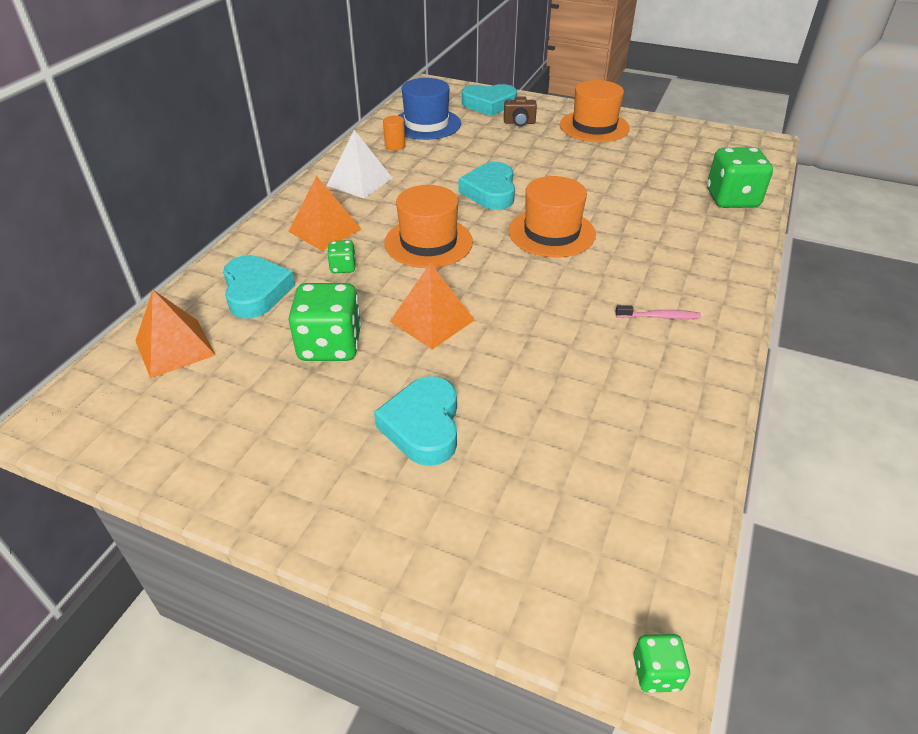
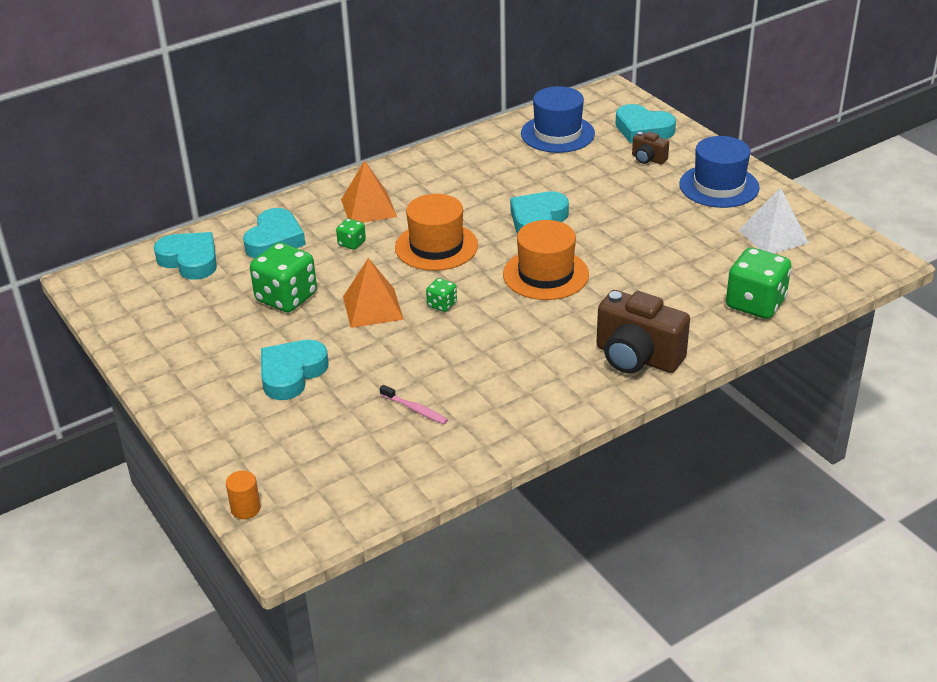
camera: 35 degrees right, 5 degrees down
(174, 348) = (190, 260): orange pyramid -> turquoise heart
(359, 181) = (439, 173): white pyramid -> white pyramid (773, 236)
(395, 146) = (504, 148): orange cylinder -> orange cylinder (246, 509)
(594, 126) = (719, 186): orange hat -> blue hat
(656, 672) = (277, 555): green dice -> green dice (442, 304)
(659, 317) = (546, 373): pink toothbrush -> pink toothbrush (415, 409)
(709, 273) = (637, 357): none -> brown camera

